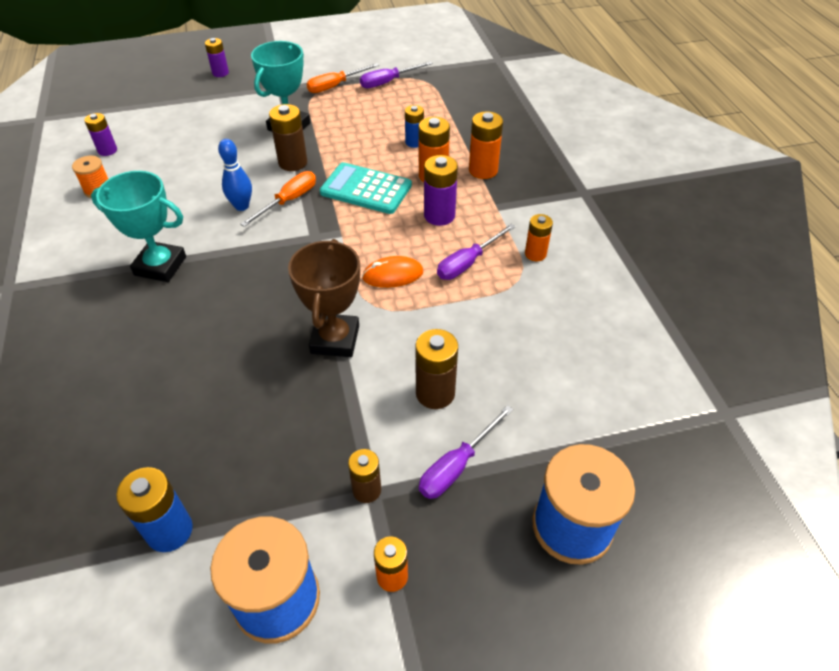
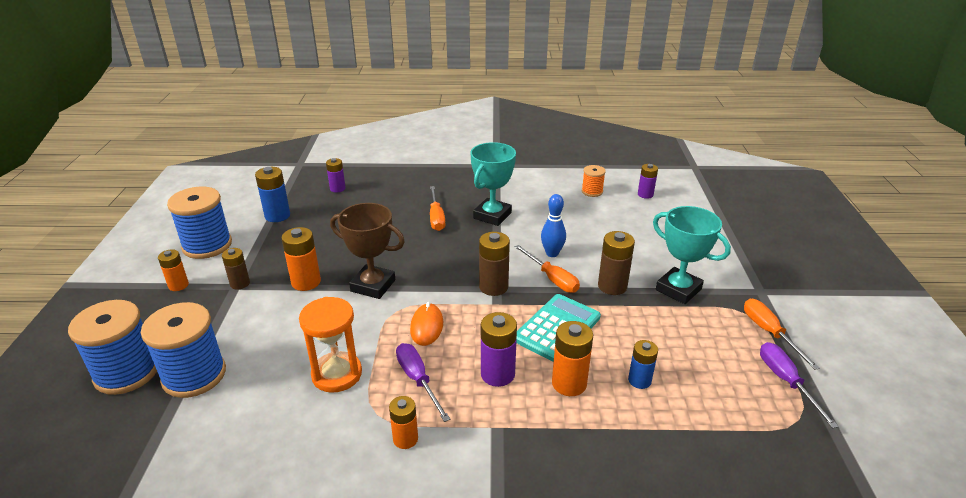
camera: 105 degrees right, 15 degrees down
(167, 319) = (436, 217): none -> orange screwdriver
(220, 73) = (786, 253): purple battery -> purple battery (337, 188)
(435, 393) = (287, 327): brown battery -> brown battery (493, 287)
(457, 465) = (221, 326): purple screwdriver -> none
(483, 170) = (570, 432): orange battery -> orange battery (306, 282)
(486, 322) = (337, 374): none -> orange hourglass
(543, 448) = (194, 375): none -> blue spool

